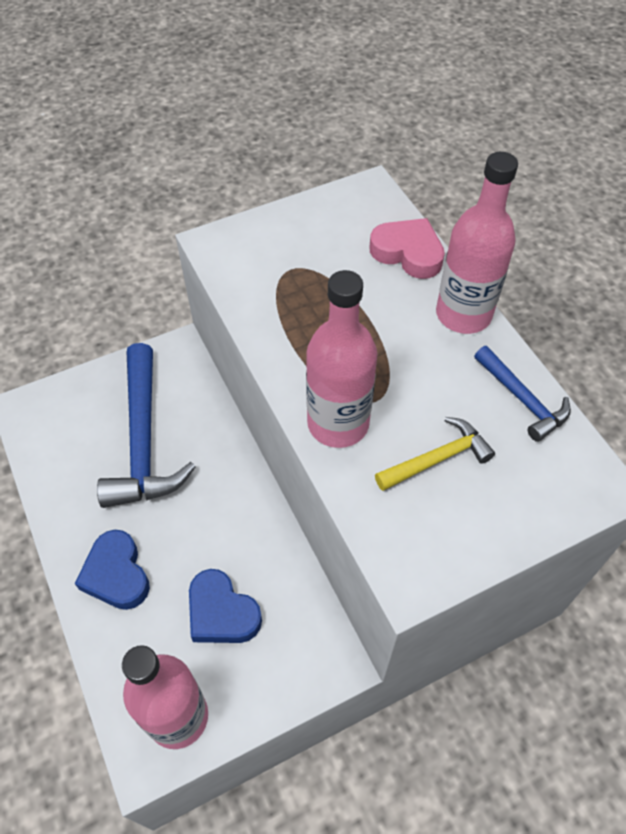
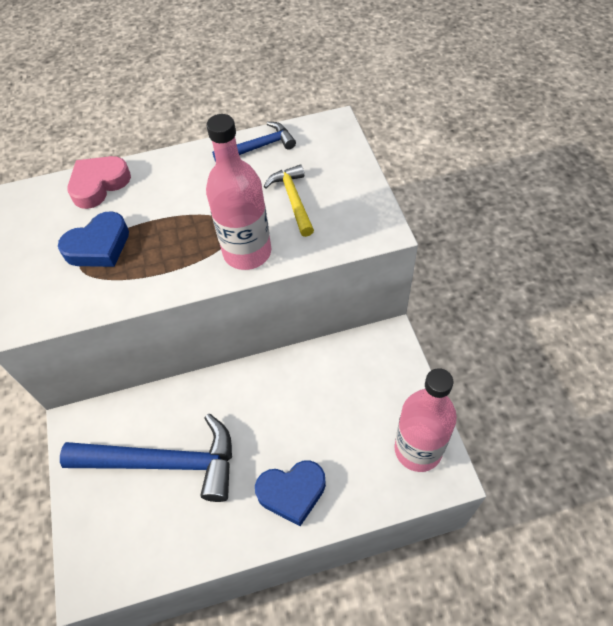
camera: 75 degrees left, 0 degrees up
(222, 612) = (340, 410): blue heart -> blue heart (99, 246)
(463, 314) = (174, 163): pink bottle -> none

